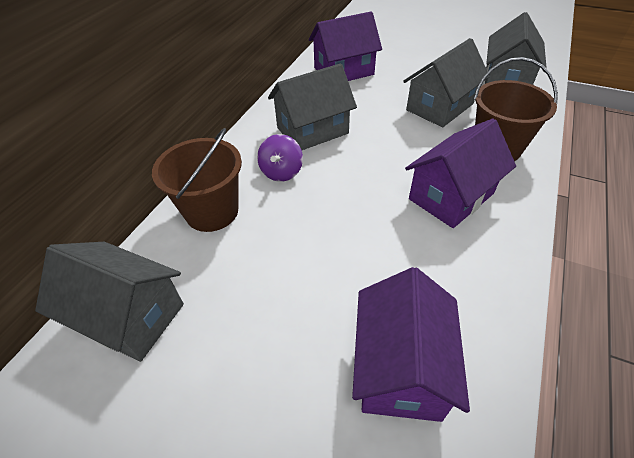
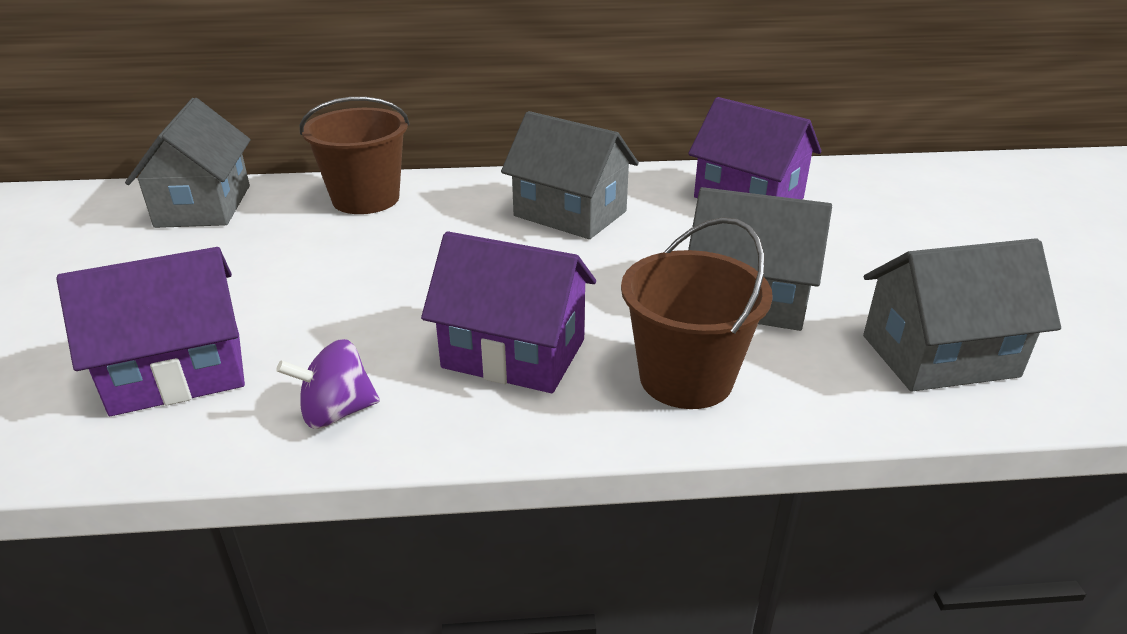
camera: 60 degrees right, 15 degrees down
(281, 172) = (465, 217): purple spinning top -> purple spinning top (336, 412)

